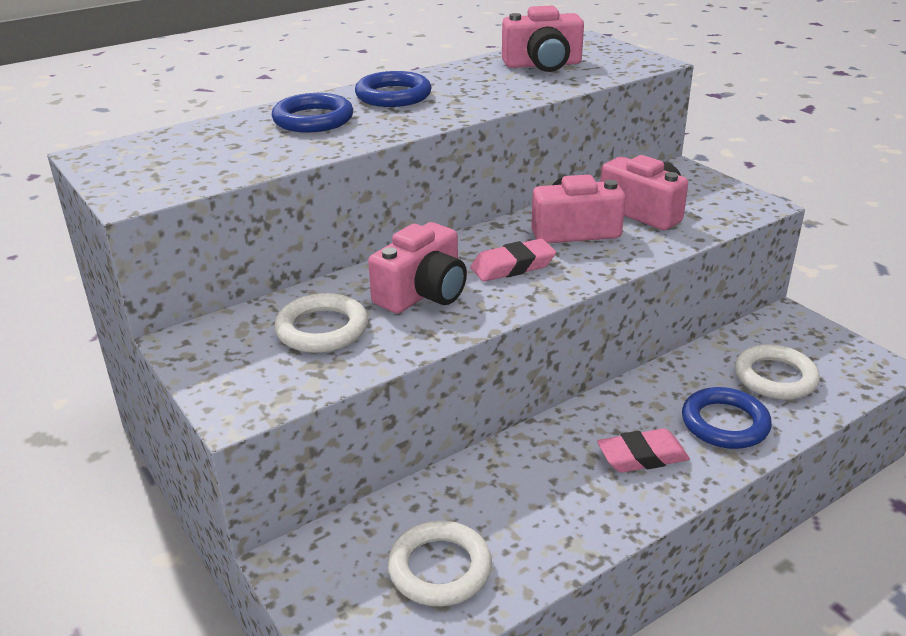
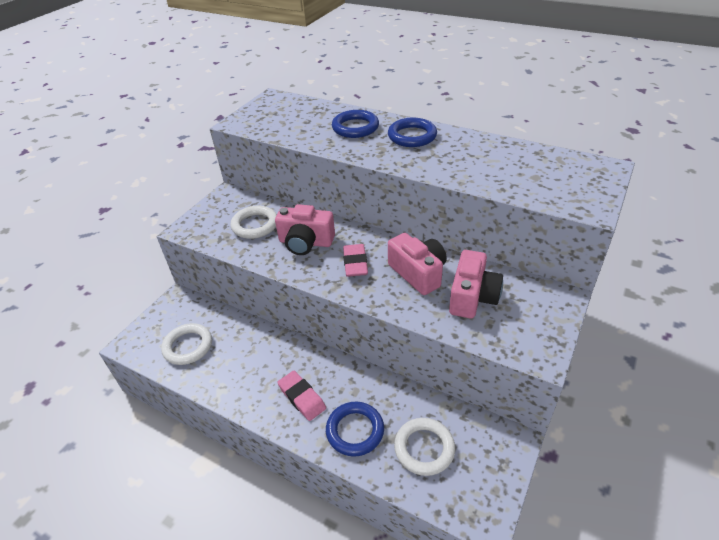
camera: 65 degrees right, 10 degrees up
(513, 266) = (355, 263): pink eraser -> pink eraser turned 45 degrees clockwise
(543, 65) = (525, 166): pink camera -> none

